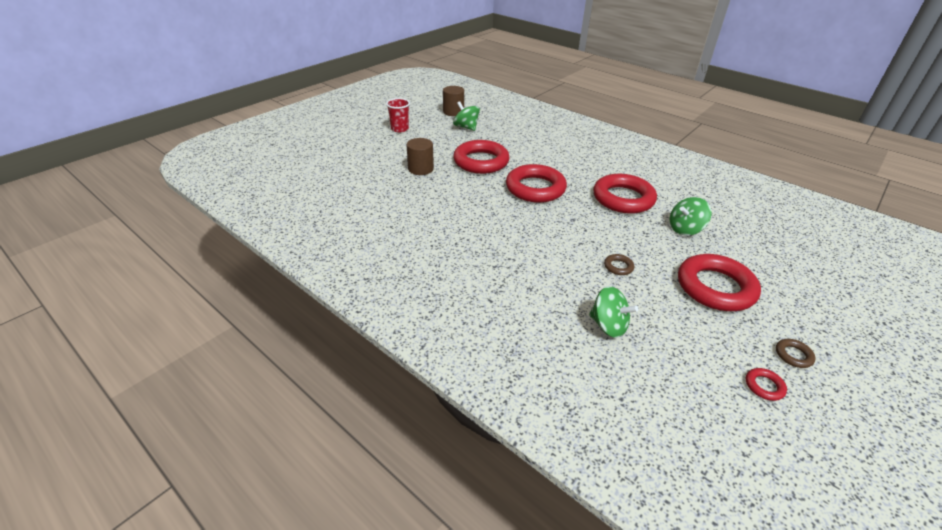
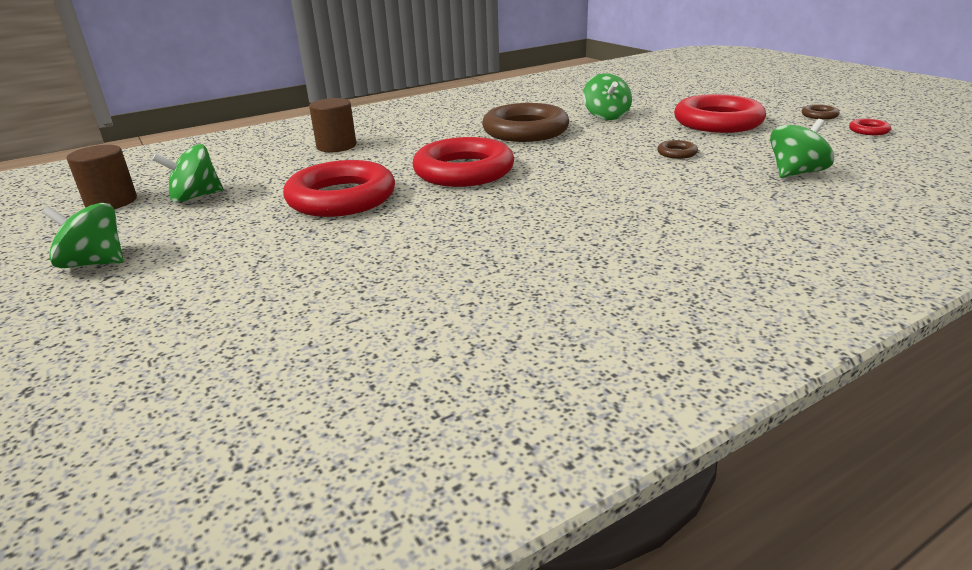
camera: 70 degrees left, 10 degrees down
(400, 129) = (94, 263): red cup -> green spinning top
(420, 169) = (310, 253): brown cylinder -> brown cylinder (336, 146)
(623, 198) = (525, 131): red ring -> brown ring

